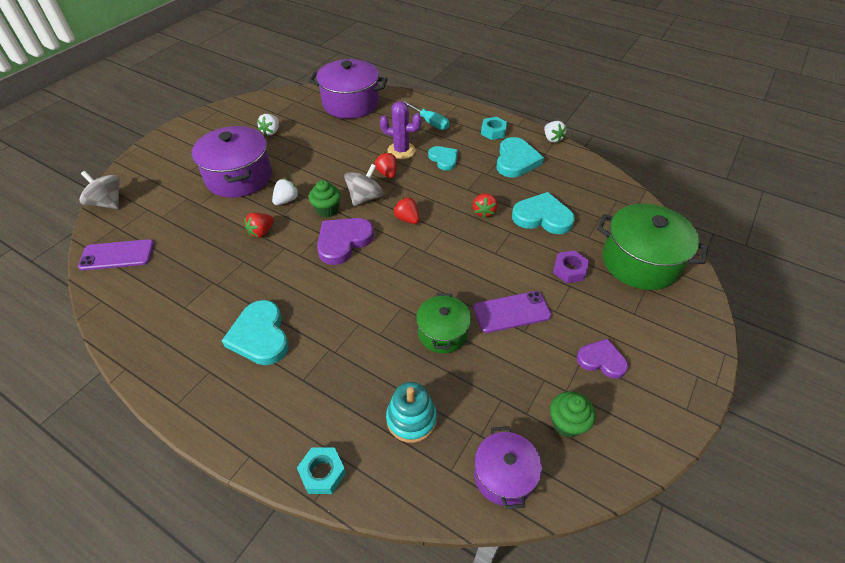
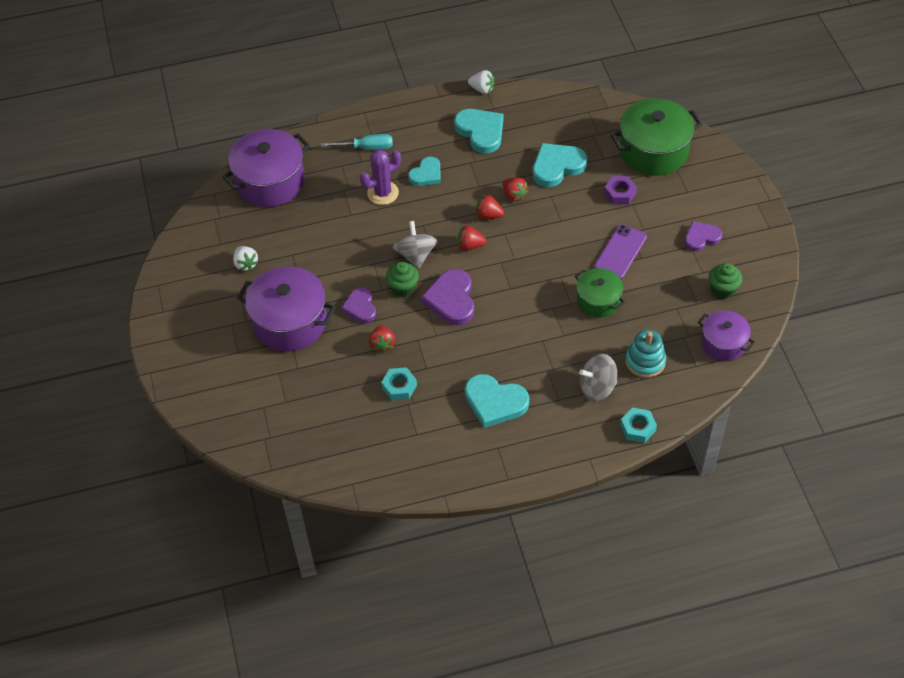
camera: 45 degrees left, 5 degrees up
(108, 203) = (220, 431): grey spinning top -> grey spinning top (597, 387)
(117, 255) = (305, 452): purple phone -> none
(286, 200) = (360, 307): white strawberry -> purple heart
(387, 173) = (401, 222): red strawberry -> red strawberry (488, 215)
(443, 159) = (426, 174): turquoise heart -> turquoise heart turned 120 degrees clockwise
(493, 132) = (429, 117): turquoise nut -> turquoise nut (399, 387)

